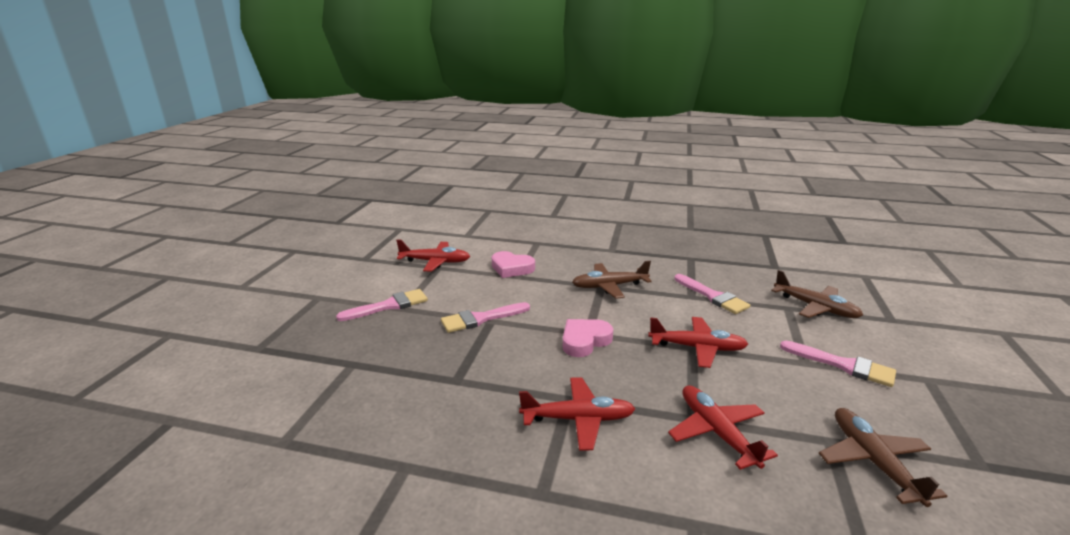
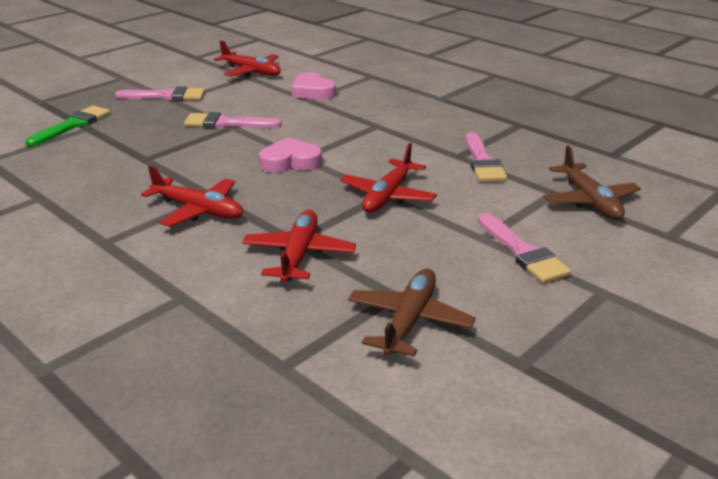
camera: 30 degrees right, 5 degrees up
(331, 365) = (72, 125): none -> green brush
(609, 286) = (385, 127): brown plane -> none
(696, 348) = (388, 195): red plane -> red plane turned 75 degrees clockwise

